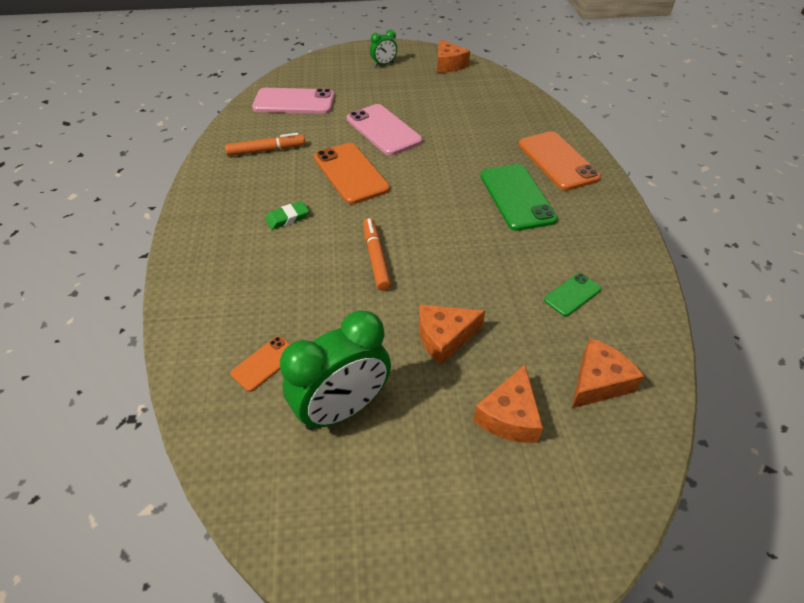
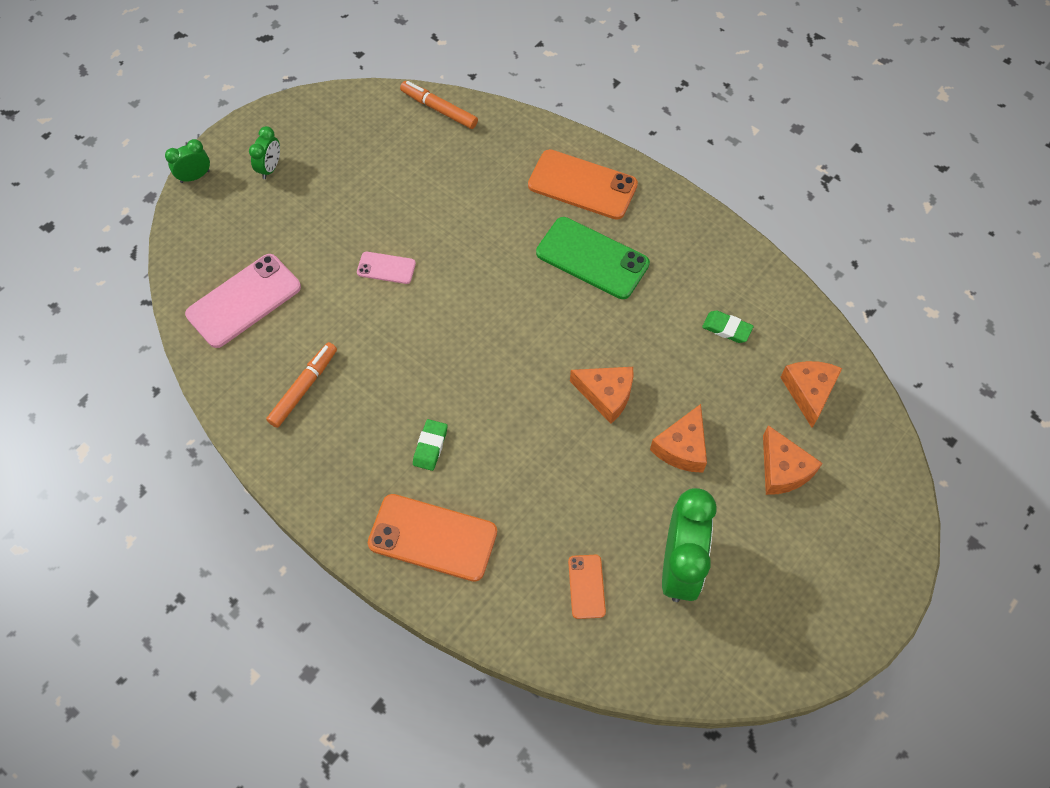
camera: 45 degrees left, 15 degrees up
(344, 50) = (195, 176): none -> green clock
(350, 173) = (422, 348): orange phone -> orange phone (432, 538)
(376, 258) = (553, 421): orange marker -> orange marker (439, 109)
(383, 130) = (386, 268): pink phone -> pink phone, size x0.52
(448, 65) = (341, 117): orange cheese -> orange cheese (606, 395)
(572, 294) = (726, 329): green phone -> green eraser

